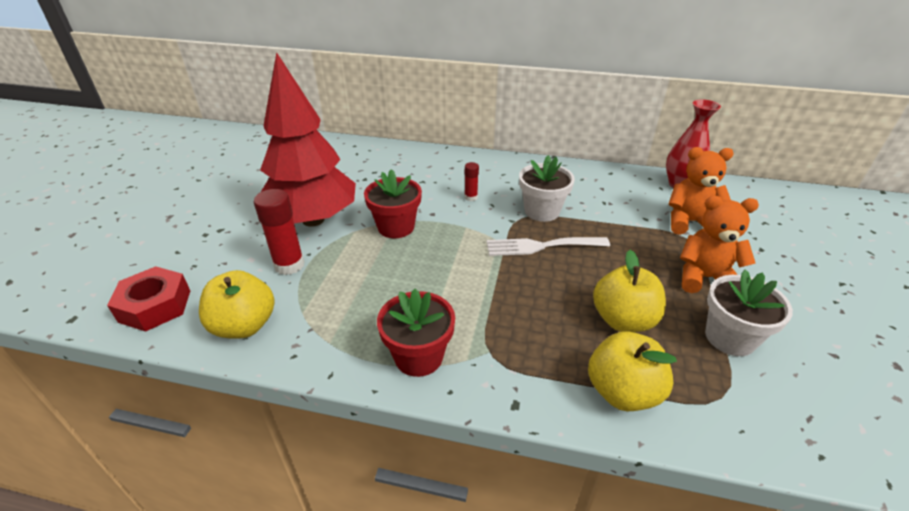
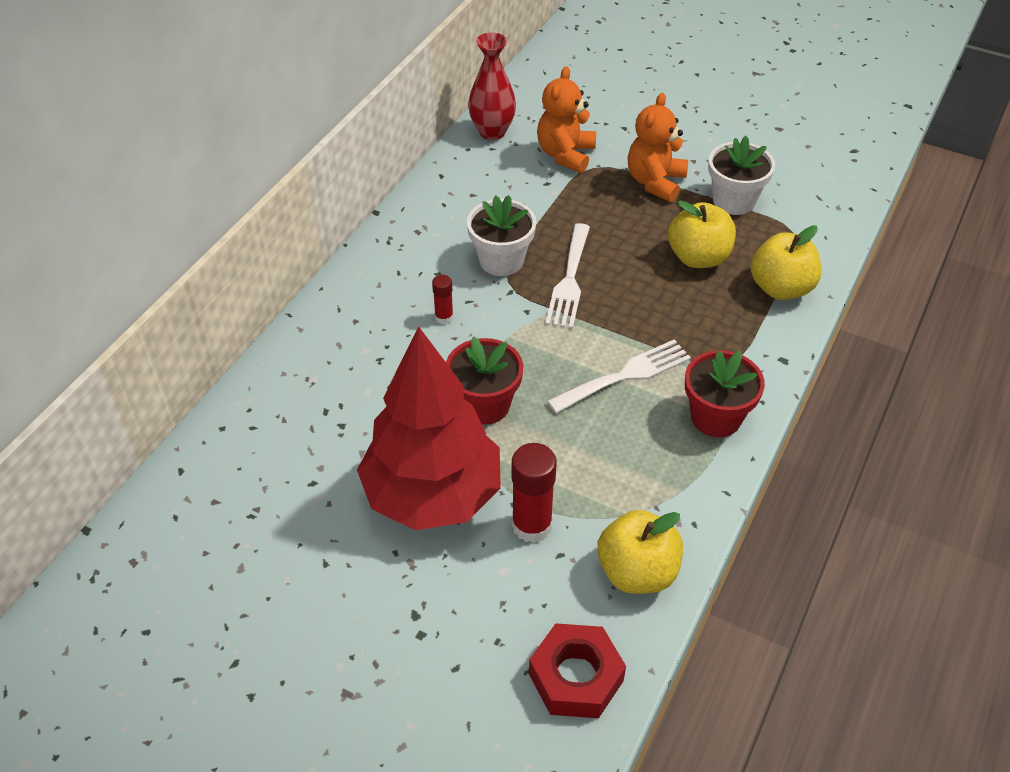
camera: 75 degrees left, 10 degrees up
(449, 291) = (625, 375): none -> white fork

